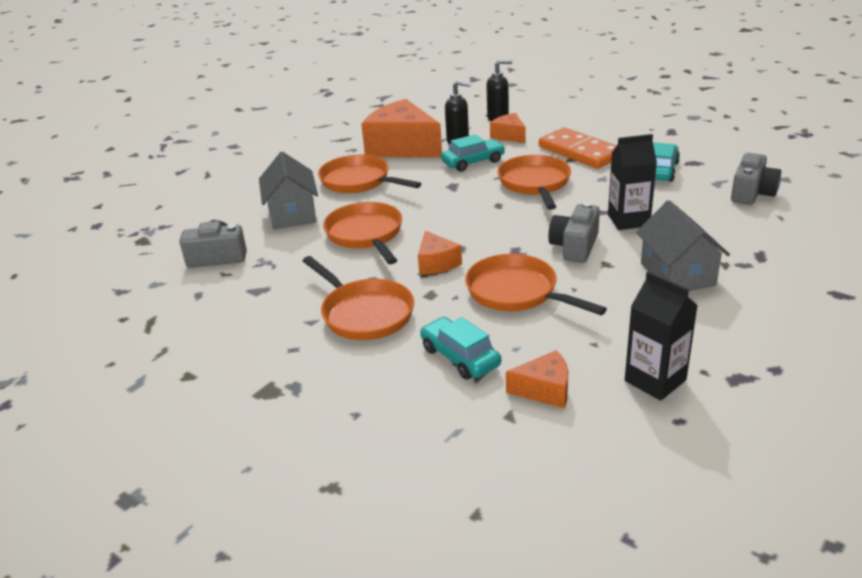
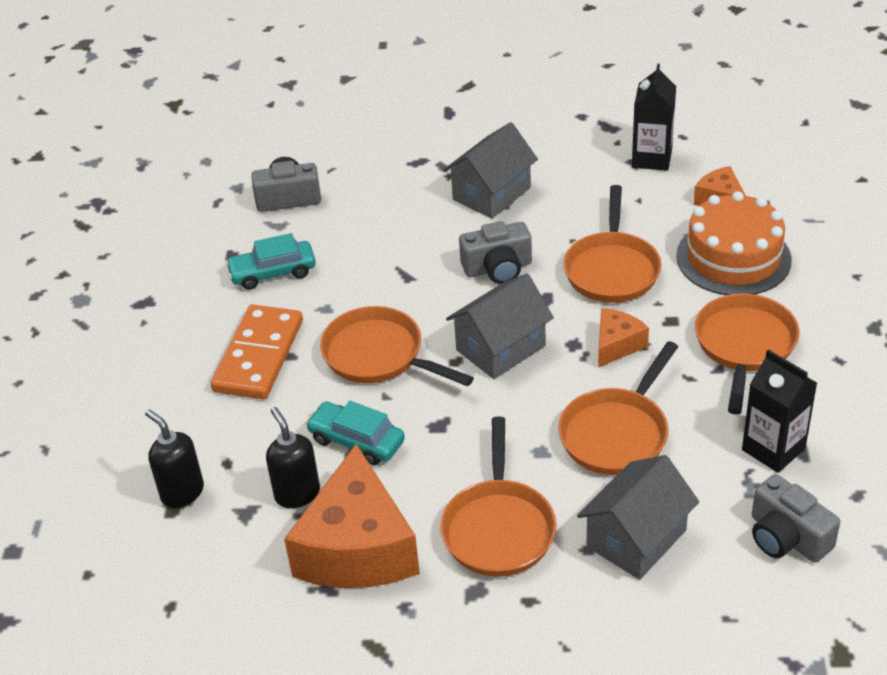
camera: 125 degrees left, 10 degrees up
(460, 357) = (733, 258): turquoise car -> orange cake
(490, 222) = (500, 348): none -> grey house
(509, 136) = (245, 447): orange cheese -> none
(535, 184) = (379, 355): orange pan -> orange pan turned 75 degrees clockwise
(628, 220) = (413, 254): black carton -> black carton (773, 449)

